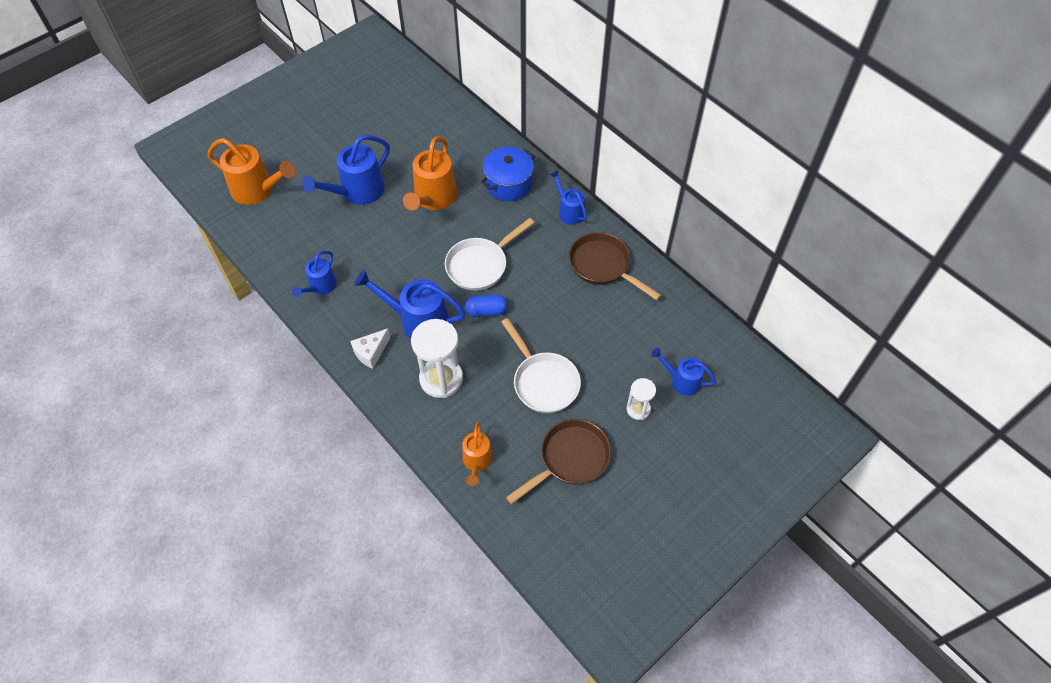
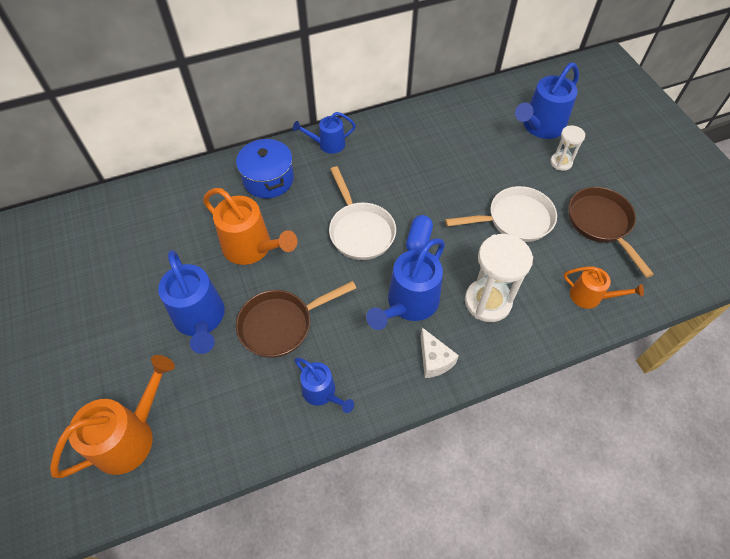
camera: 70 degrees left, 0 degrees up
(603, 266) = (402, 139): brown pan -> brown pan (281, 324)
(681, 381) = (540, 127): blue watering can -> blue watering can, size x1.68

